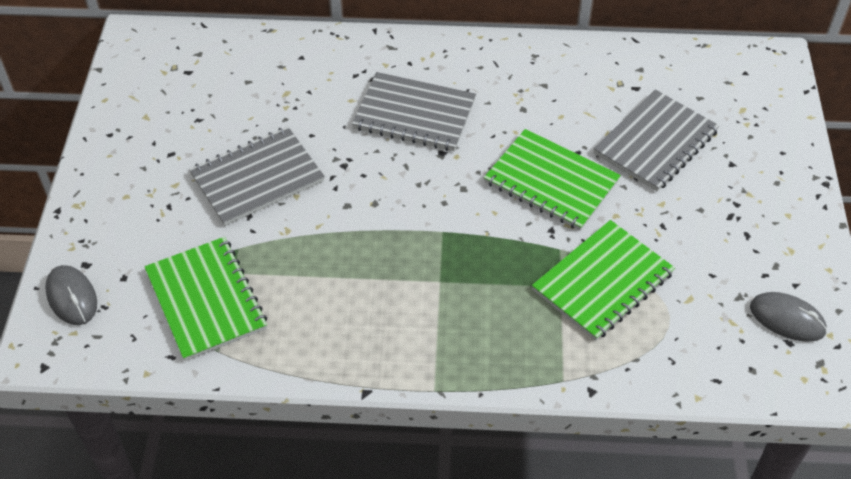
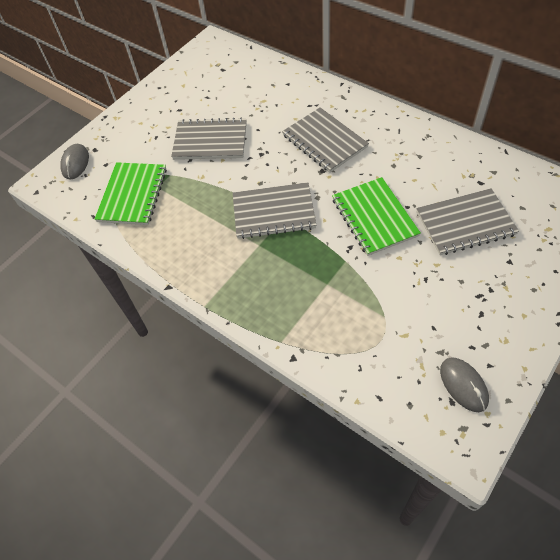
camera: 40 degrees right, 5 degrees up
(424, 232) = (273, 212): none -> grey notebook
(603, 282) = (356, 295): green notebook -> none

